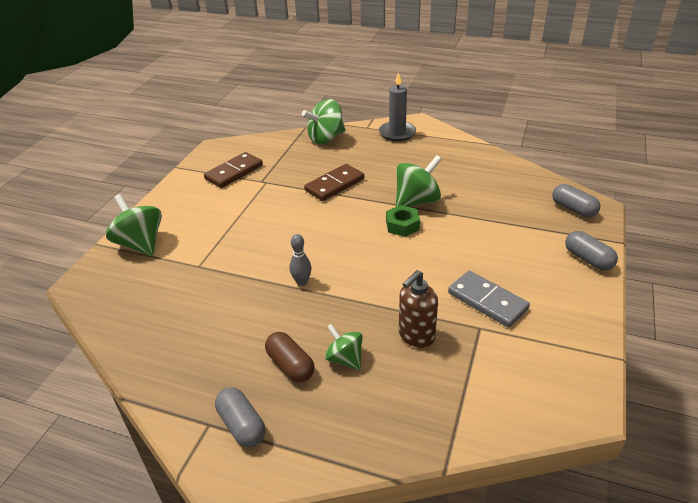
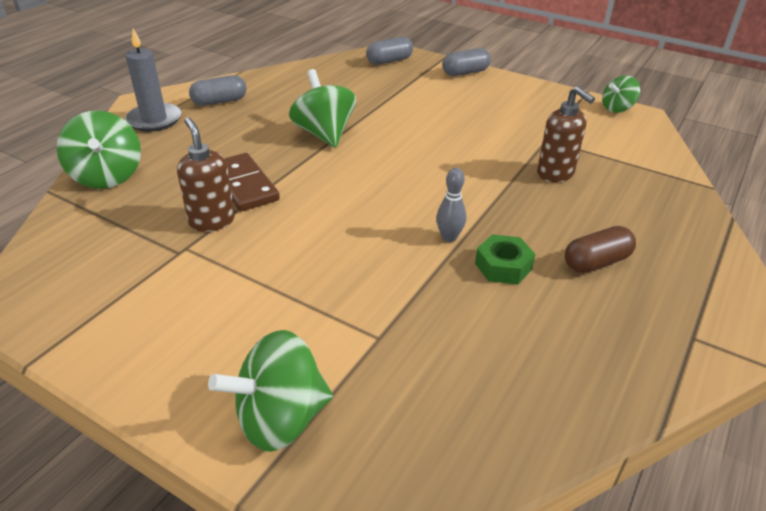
camera: 80 degrees left, 0 degrees up
(234, 172) = (123, 281): brown domino -> none
(242, 425) = (690, 308): grey capsule -> grey capsule (219, 102)
(293, 183) = (212, 221): none -> brown soap dispenser
(345, 358) = (586, 222): green spinning top -> green spinning top (617, 108)
(402, 225) = (367, 151): green nut -> green nut (503, 266)
(487, 301) = (511, 128): grey domino -> none

